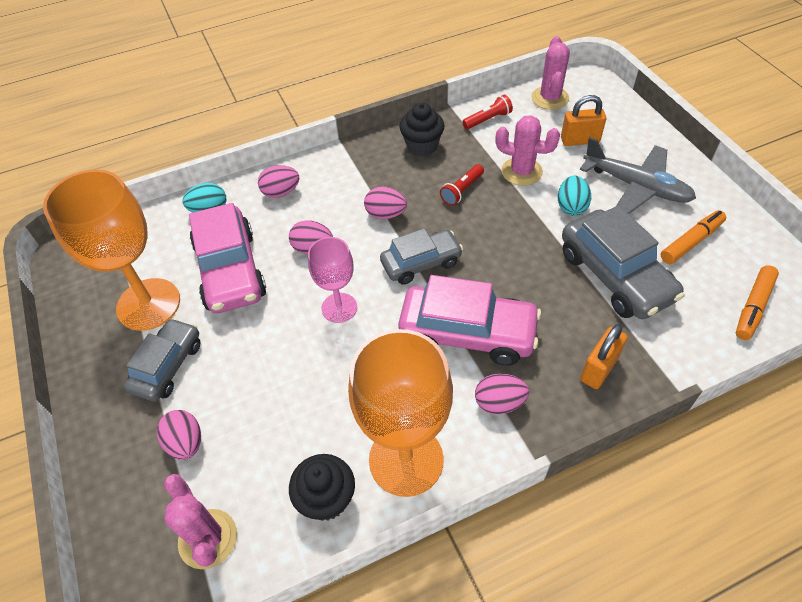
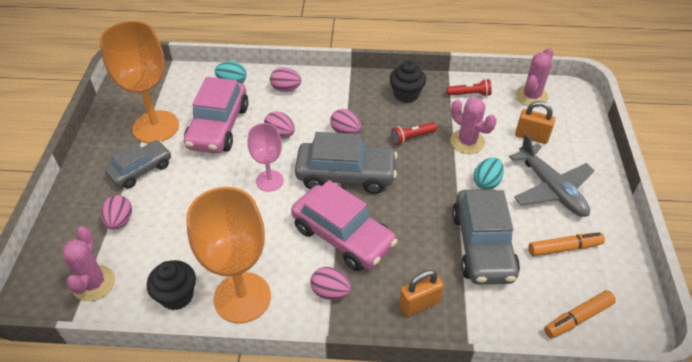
camera: 25 degrees right, 5 degrees down
(421, 263) = (346, 175): grey car -> grey car, size x1.56

